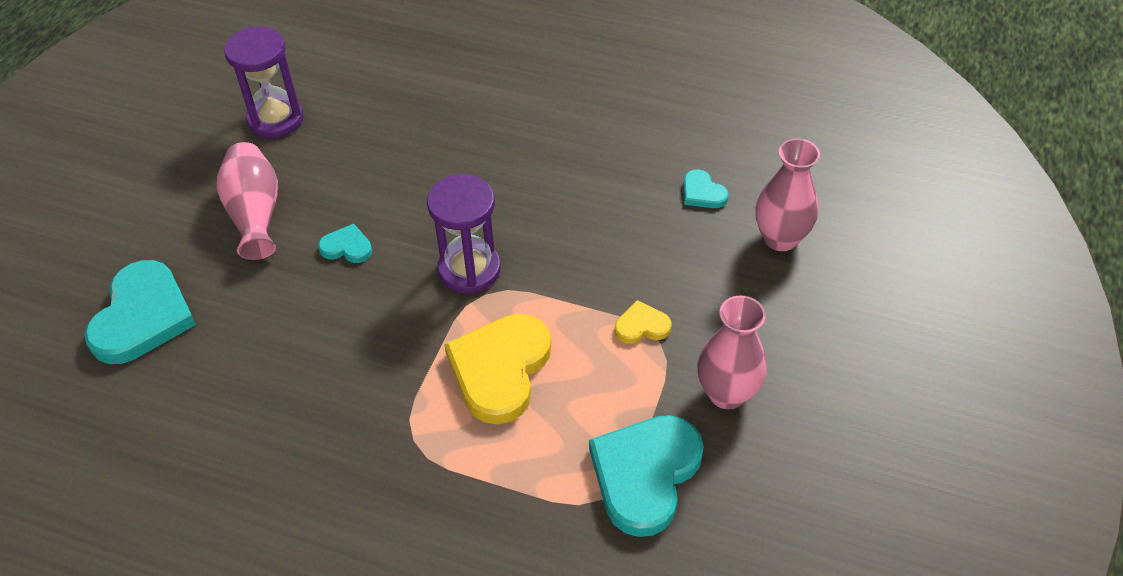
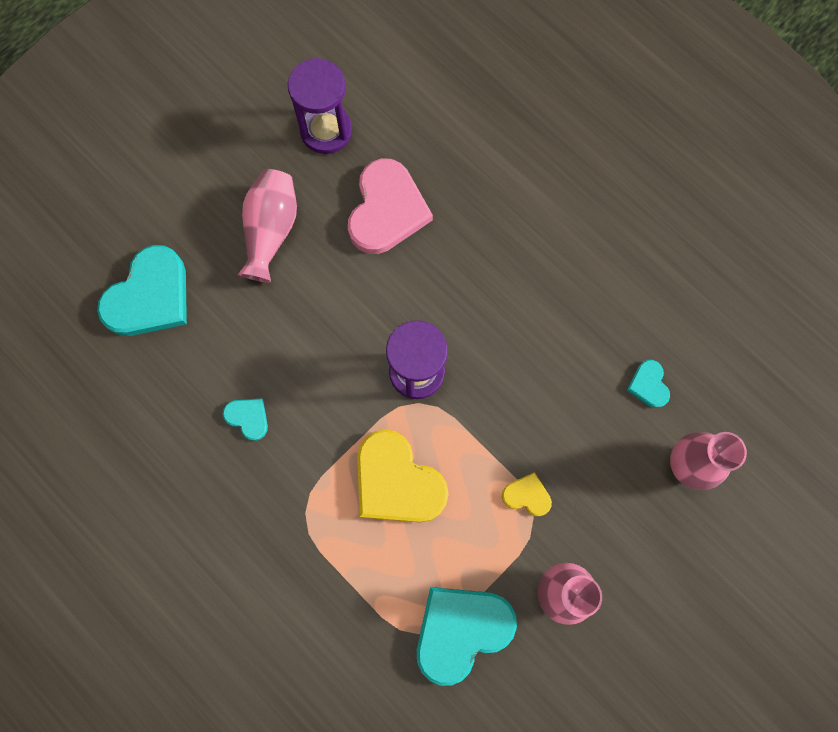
camera: 25 degrees right, 25 degrees up
(347, 247) = (329, 301): turquoise heart -> turquoise heart (248, 418)
(369, 156) = (387, 210): none -> pink heart
(500, 369) = (397, 481): yellow heart -> yellow heart turned 90 degrees counterclockwise

